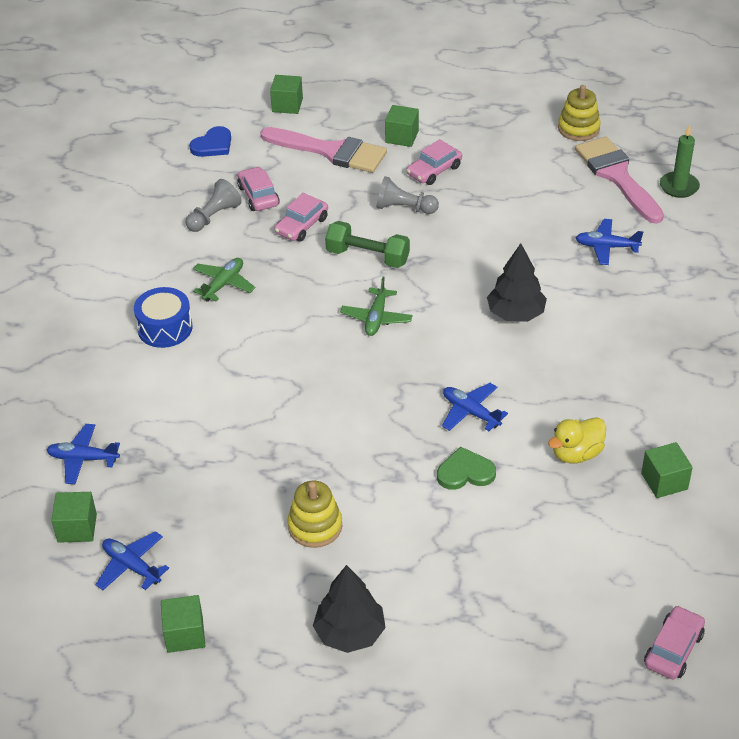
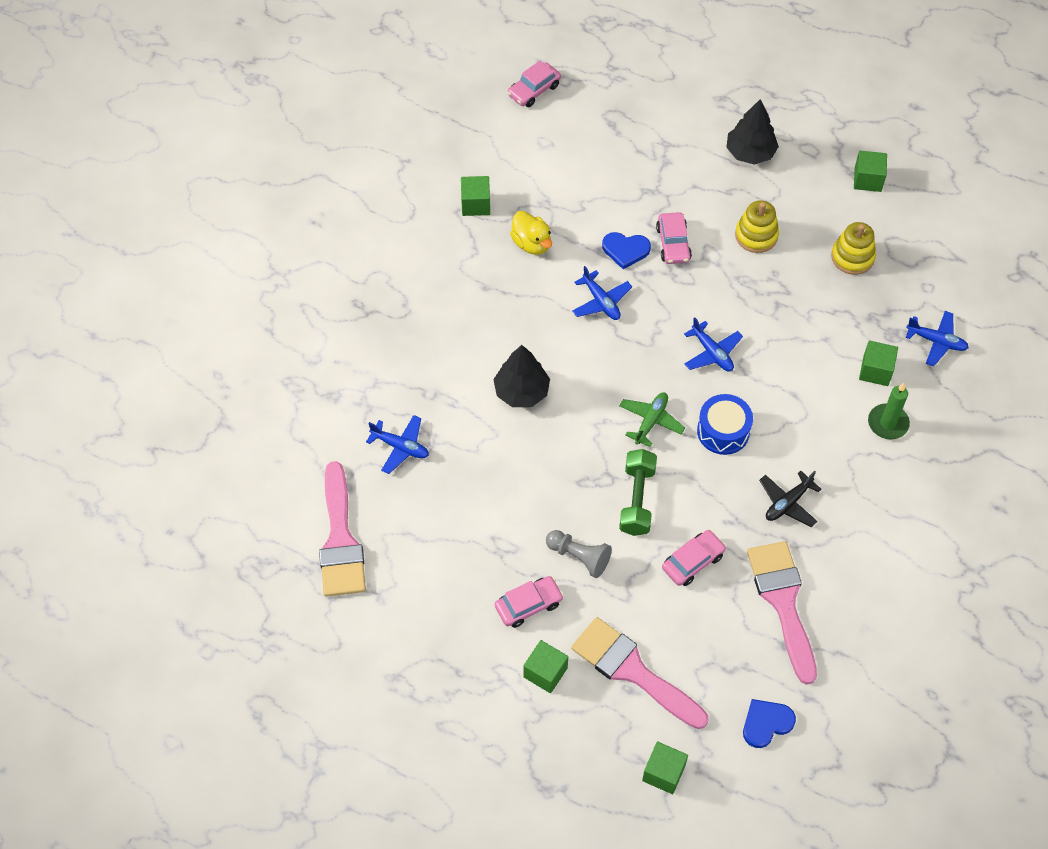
camera: 165 degrees left, 15 degrees up
(77, 528) = (943, 280): green cube -> green cube (875, 371)
(132, 566) = (902, 239): blue plane -> blue plane (712, 353)
(165, 328) = (852, 463): blue drum -> blue drum (723, 431)
(214, 216) = (783, 602): grey pawn -> pink brush
(223, 284) = (788, 503): green plane -> black plane
(258, 196) = (729, 620): pink car -> pink car (673, 243)
(367, 256) = (637, 500): green dumbbell -> green dumbbell turned 60 degrees clockwise
(465, 472) = (625, 250): green heart -> blue heart
(576, 453) = (531, 243): yellow duck -> yellow duck turned 75 degrees clockwise
(578, 128) = (343, 627): yellow stacking toy -> yellow stacking toy (852, 257)
(679, 187) = (286, 506): green candle -> green candle (888, 423)

